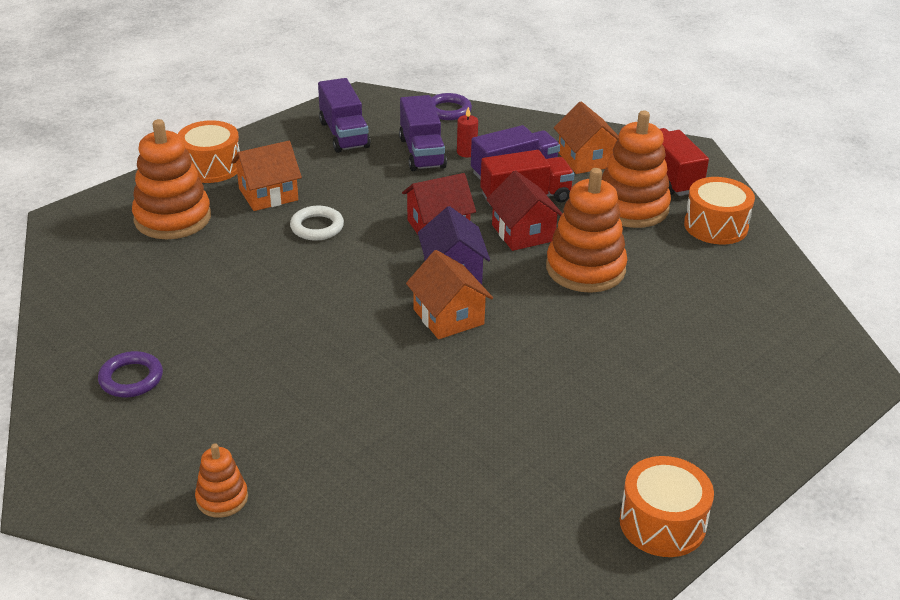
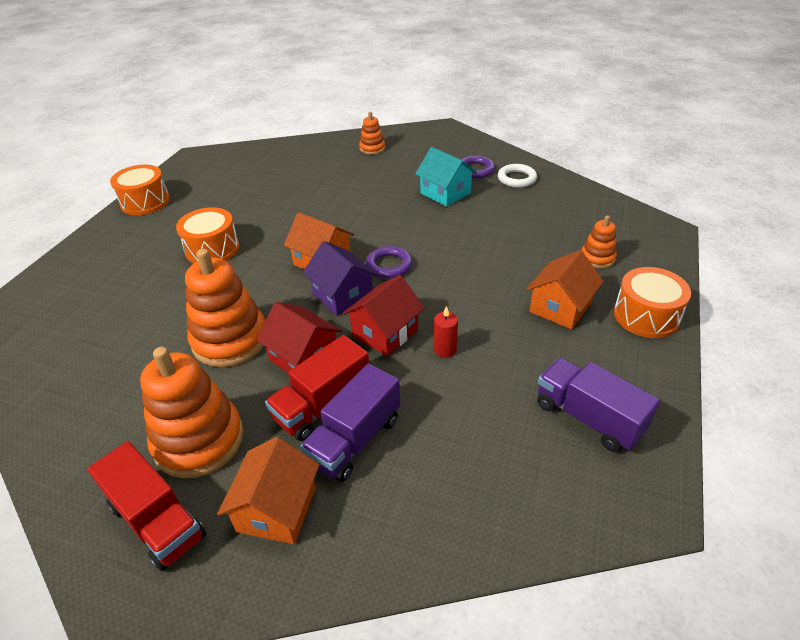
camera: 155 degrees right, 5 degrees up
(172, 218) = (597, 258): orange stacking toy -> orange stacking toy, size x0.51
(217, 355) = (445, 193): none -> turquoise house
(317, 227) = (484, 293): white ring -> white ring (516, 179)
(422, 153) = (479, 427): purple truck -> none
(448, 110) = (517, 535): purple ring -> purple ring (389, 265)
(466, 152) = (430, 452): red candle -> red candle (445, 349)
(586, 159) = (277, 509): orange house -> orange house turned 60 degrees clockwise
(716, 226) = (95, 451): orange drum -> orange drum (212, 249)

